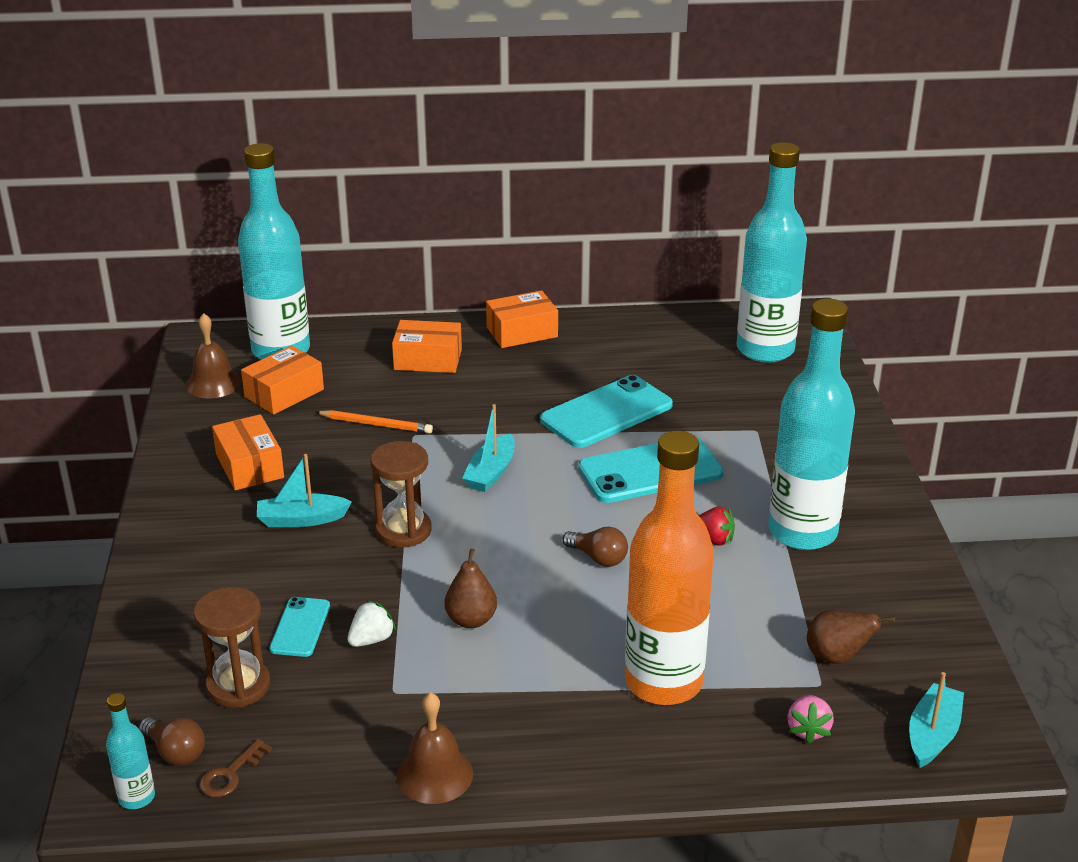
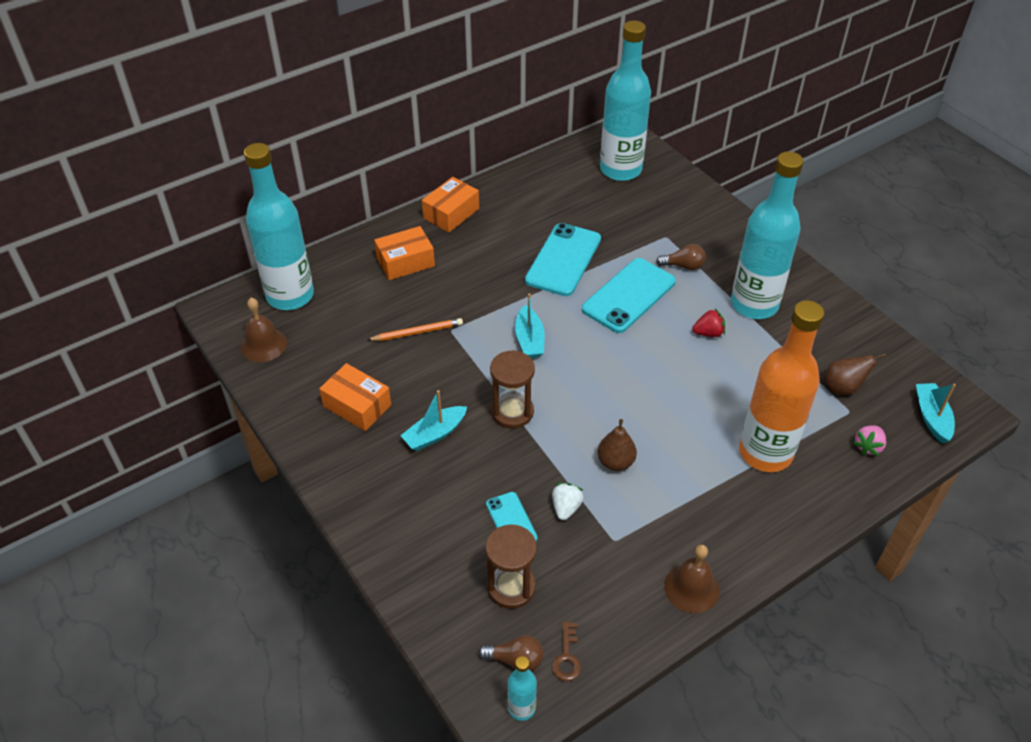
camera: 30 degrees left, 15 degrees up
(284, 393) = (326, 332): orange box -> none
(598, 558) = (653, 378): brown light bulb -> brown light bulb (683, 266)
(808, 730) = (868, 447): pink strawberry -> pink strawberry turned 60 degrees clockwise

